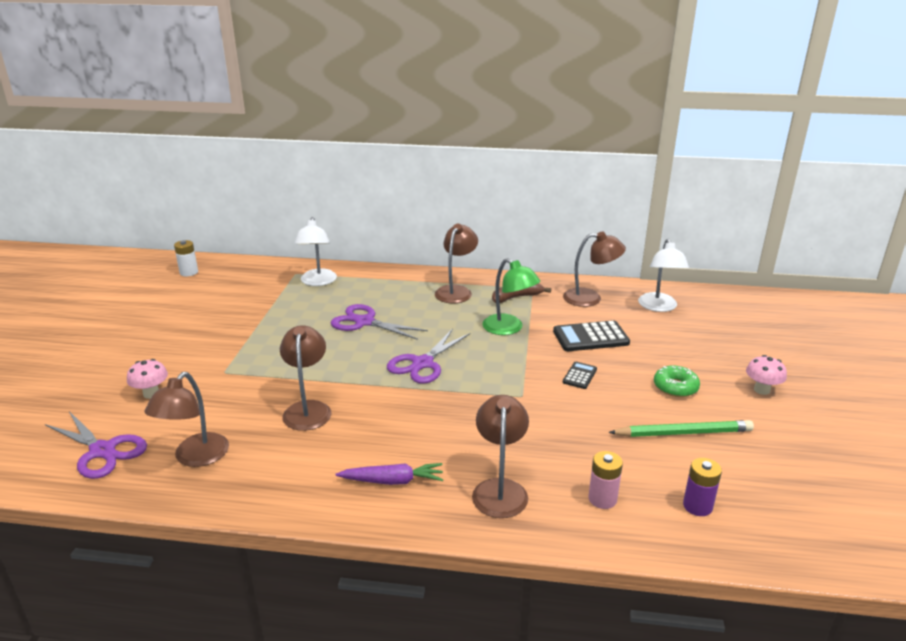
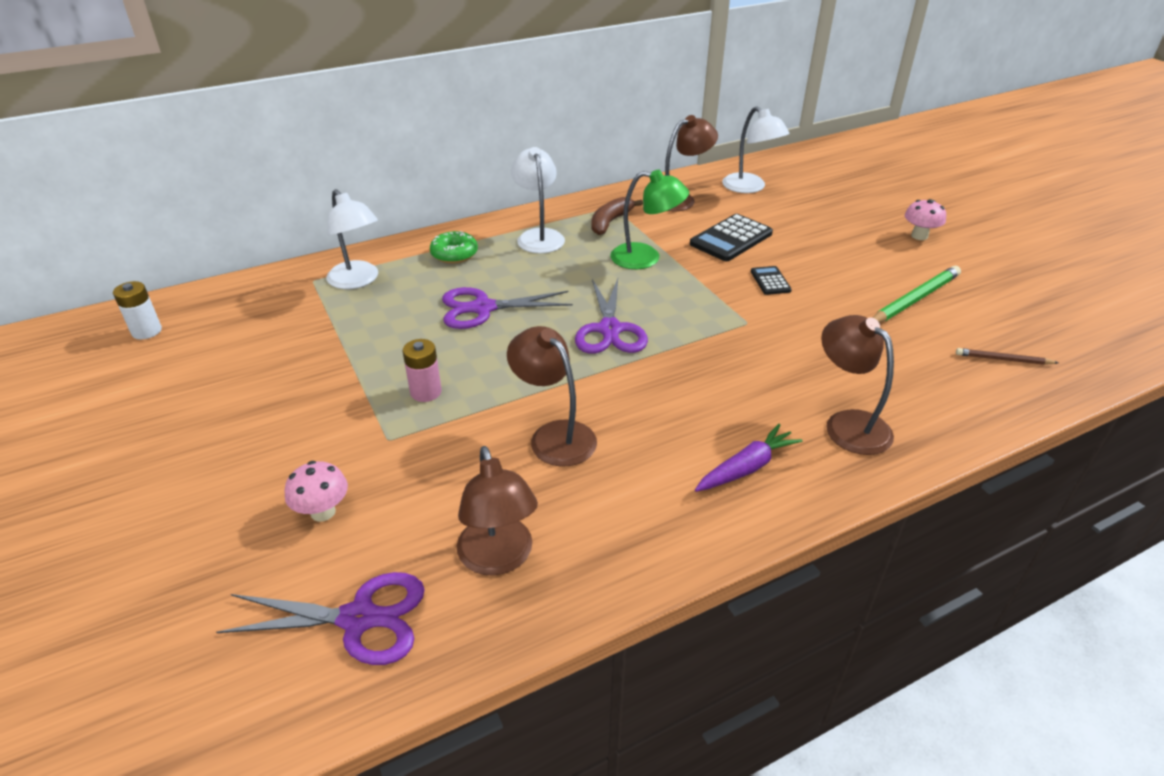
camera: 35 degrees left, 10 degrees up
(456, 291) = (539, 236): brown lamp -> white lamp
(602, 499) = (934, 389): pink battery -> pink battery (426, 392)
(675, 387) = (857, 260): green donut -> green donut (454, 254)
(697, 506) = (1003, 359): purple battery -> brown pencil

